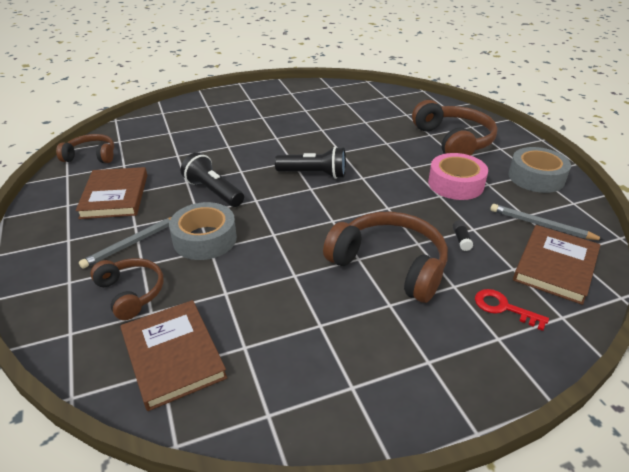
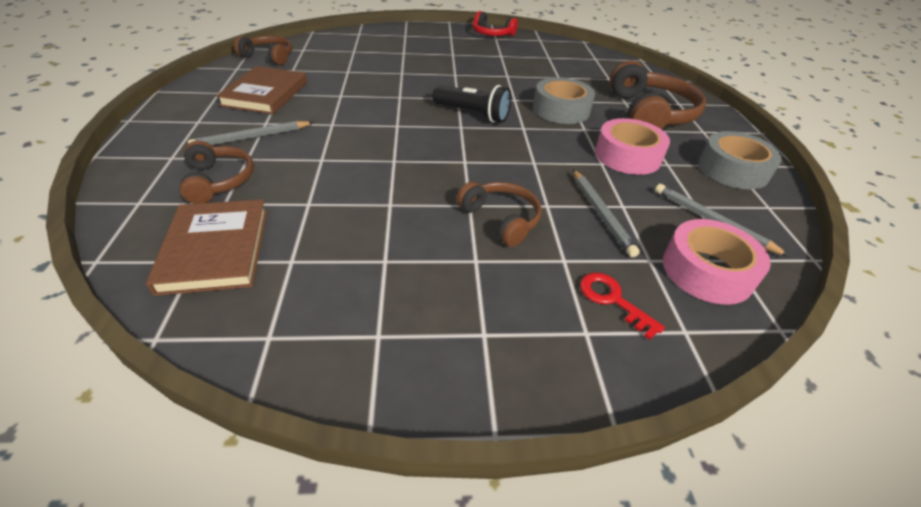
camera: 15 degrees right, 5 degrees up
(205, 239) = (322, 149): grey tape -> grey tape (561, 110)
(213, 192) = (360, 109): black flashlight -> none
(284, 89) = (491, 34): none -> red headphones
(390, 264) = (501, 219): brown headphones -> brown headphones, size x0.59
(461, 240) = (601, 214): black glue stick -> grey pencil
(555, 266) = (707, 271): brown book -> pink tape

